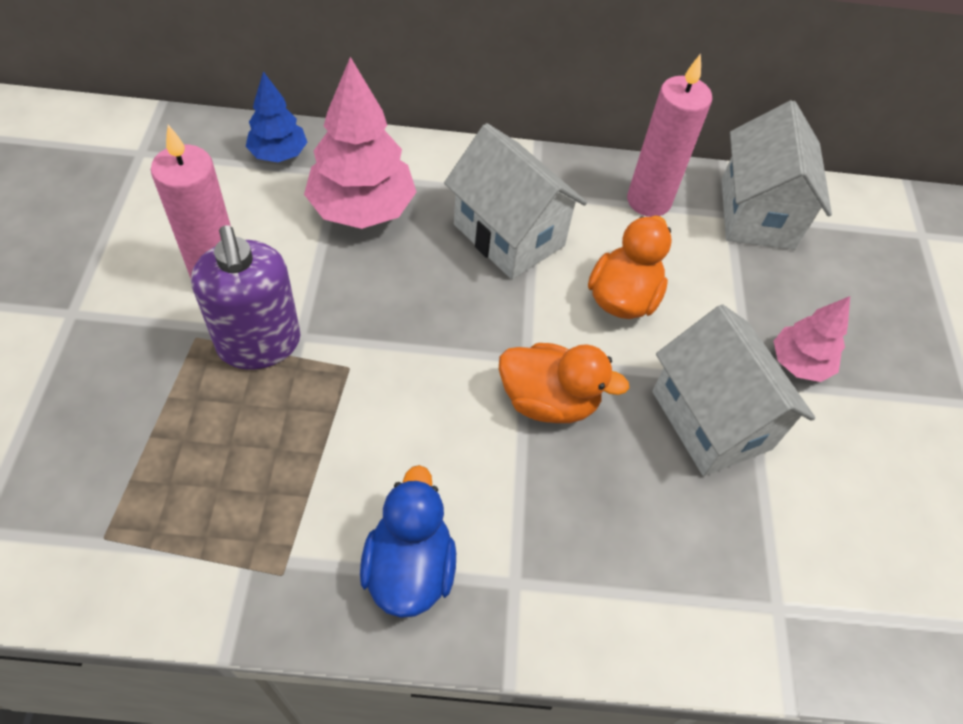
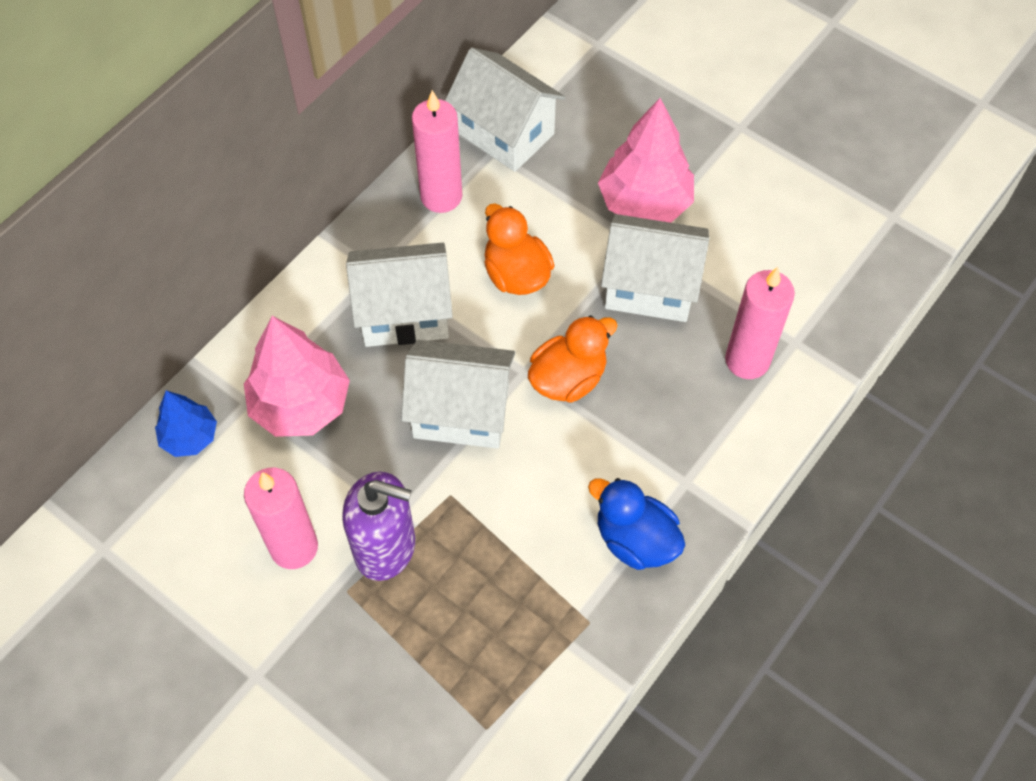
camera: 50 degrees left, 5 degrees up
(442, 330) = (461, 412): none -> white house
(711, 566) = (747, 360): none -> pink candle
(799, 363) = (644, 203): pink tree -> pink tree, size x1.73

